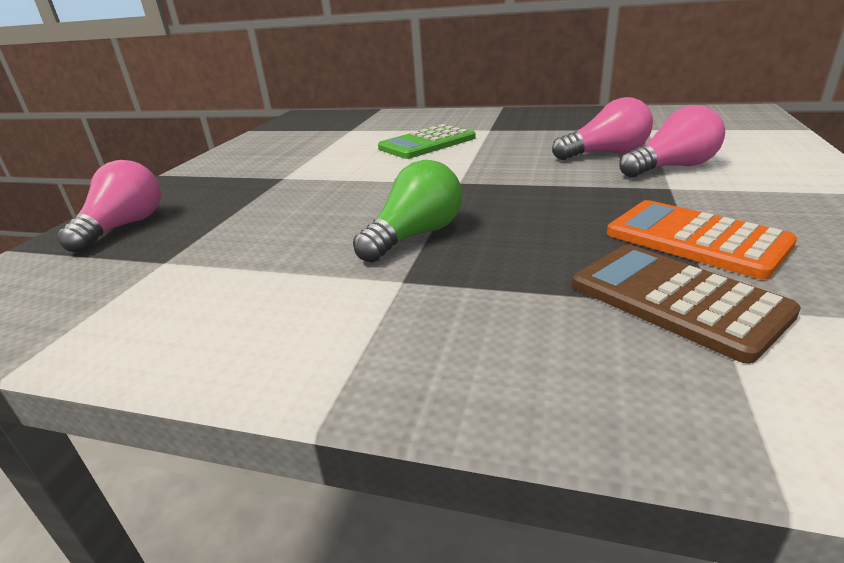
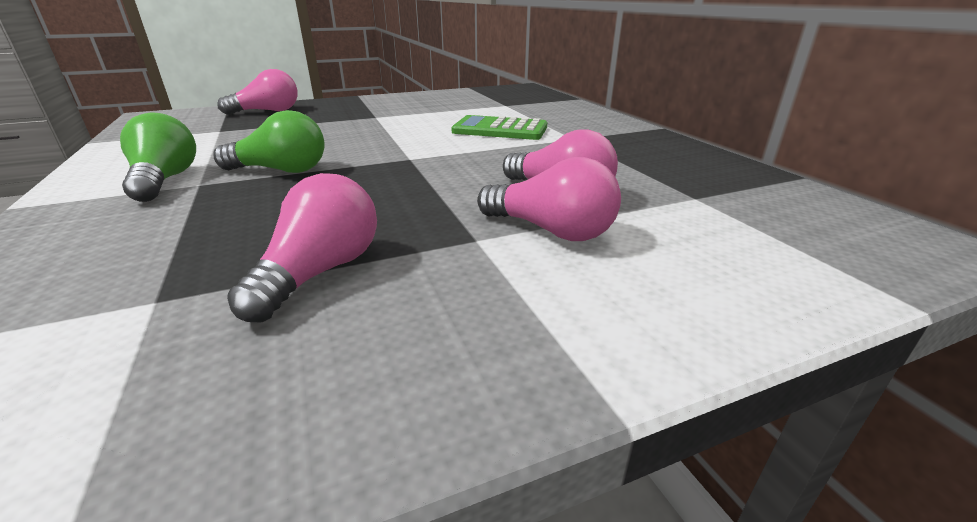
camera: 50 degrees right, 0 degrees up
(356, 301) = (165, 180): none -> green light bulb
(676, 299) = (168, 281): brown calculator -> none
(695, 239) = (320, 272): orange calculator -> pink light bulb

